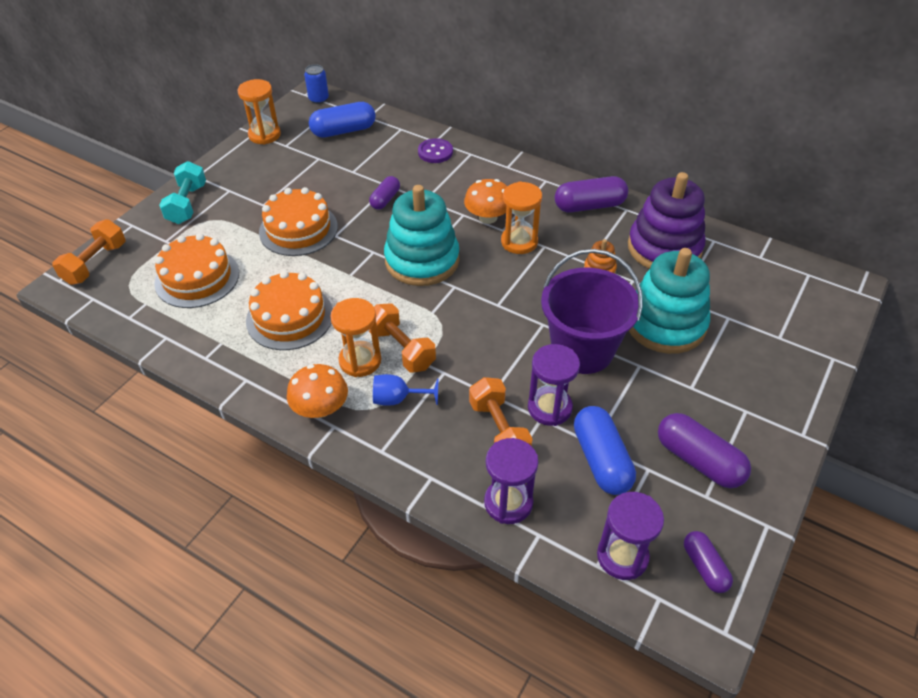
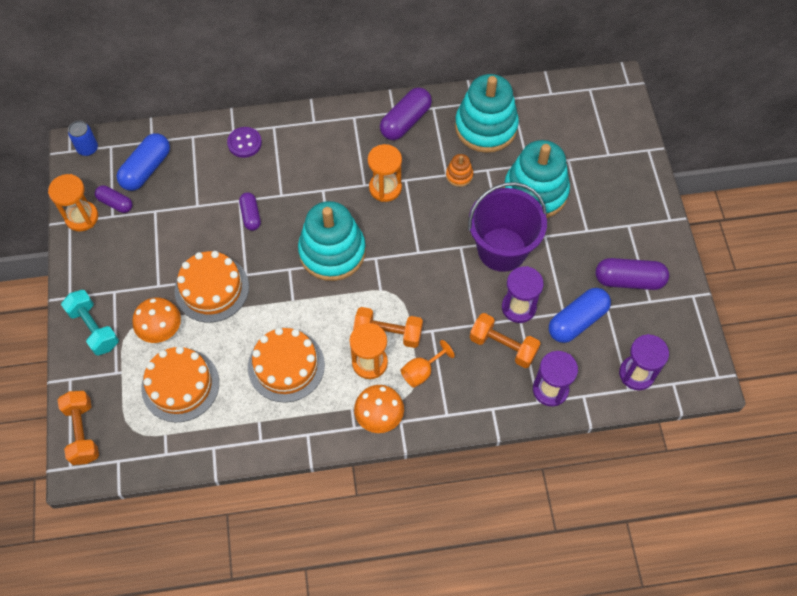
camera: 40 degrees left, 15 degrees up
(398, 399) = (422, 371): blue goblet -> orange goblet
(488, 217) = (343, 180): orange mushroom -> orange mushroom (161, 329)
(601, 460) = (577, 321): blue capsule -> blue capsule turned 75 degrees counterclockwise
(664, 248) = (486, 127): purple stacking toy -> turquoise stacking toy
(704, 567) = (681, 346): purple capsule -> purple capsule (115, 203)

